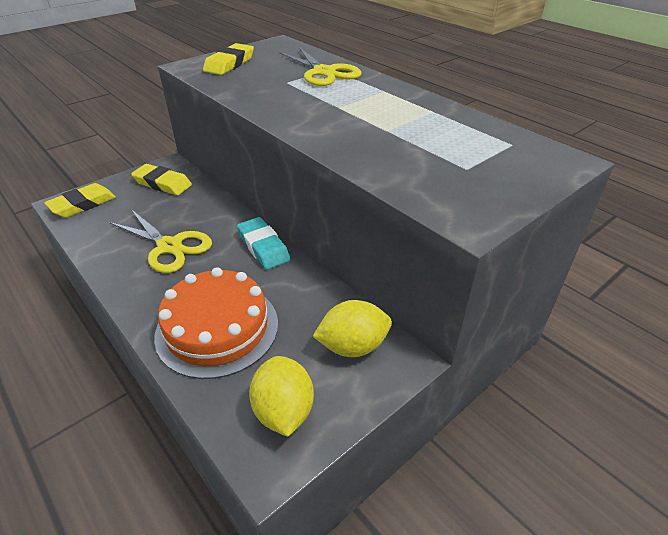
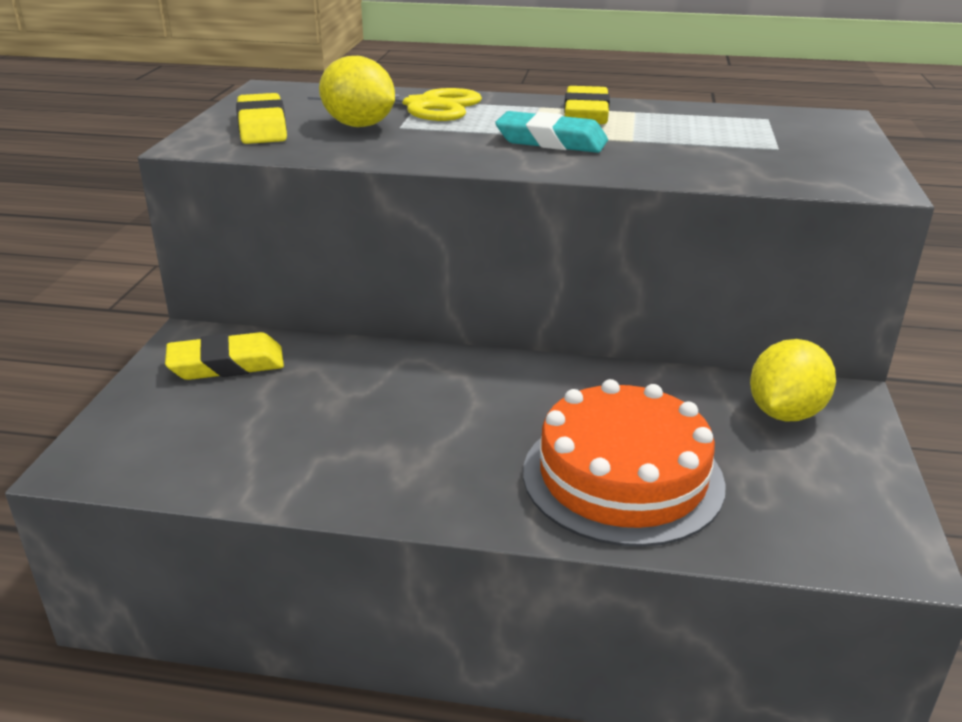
camera: 40 degrees left, 10 degrees down
(83, 204) = (128, 447): yellow eraser -> yellow eraser (586, 114)
(169, 246) = (390, 429): yellow scissors -> none
(263, 247) = (520, 371): turquoise eraser -> turquoise eraser (551, 141)
(283, 411) = (827, 504): yellow lemon -> yellow lemon (359, 125)

